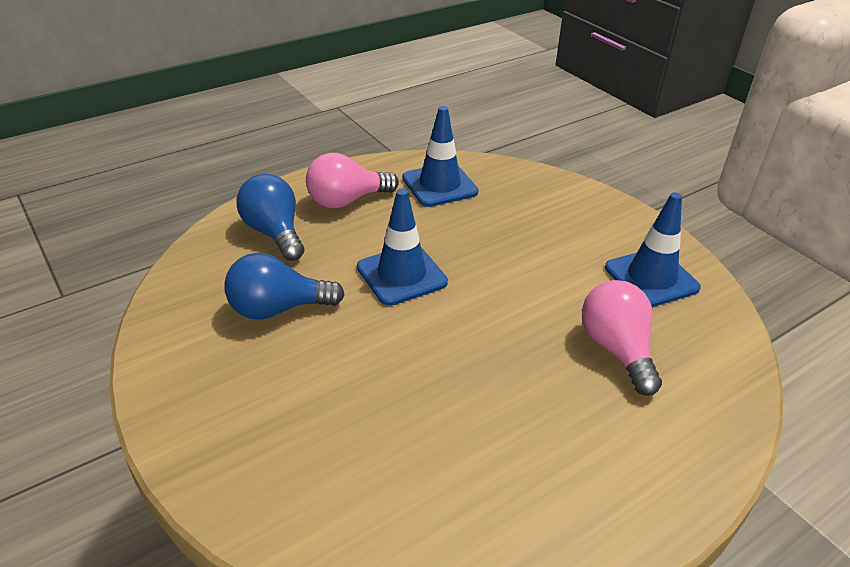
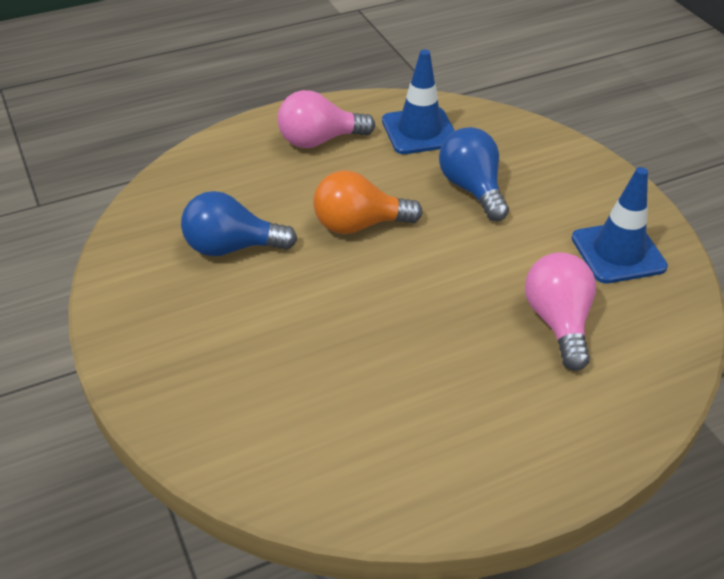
camera: 10 degrees right, 5 degrees up
(274, 233) = (241, 169): blue light bulb -> blue light bulb (472, 189)
(401, 275) = (359, 225): blue traffic cone -> orange light bulb

